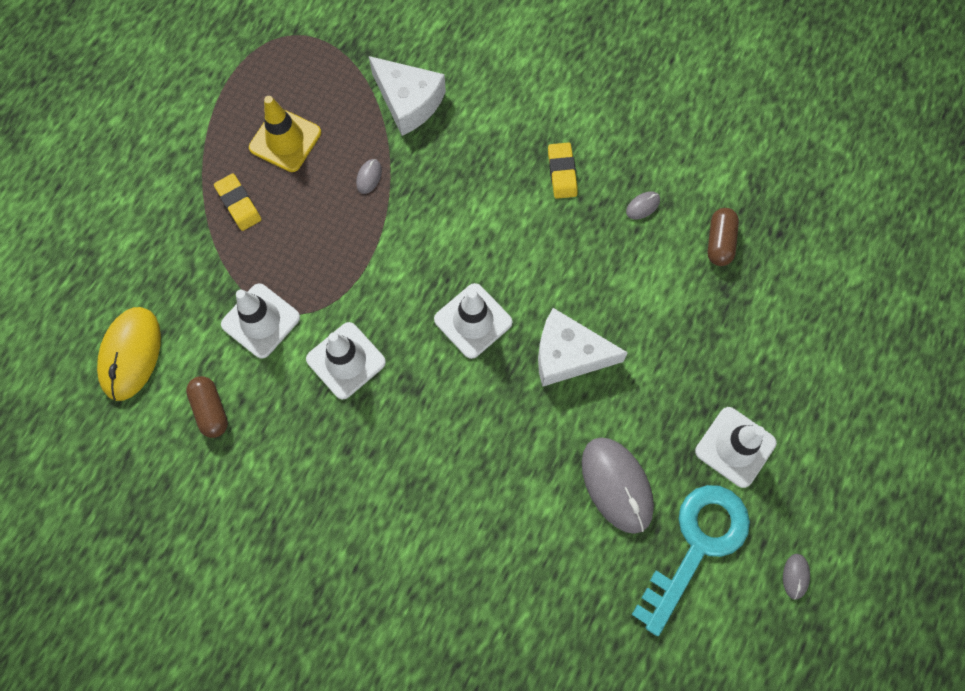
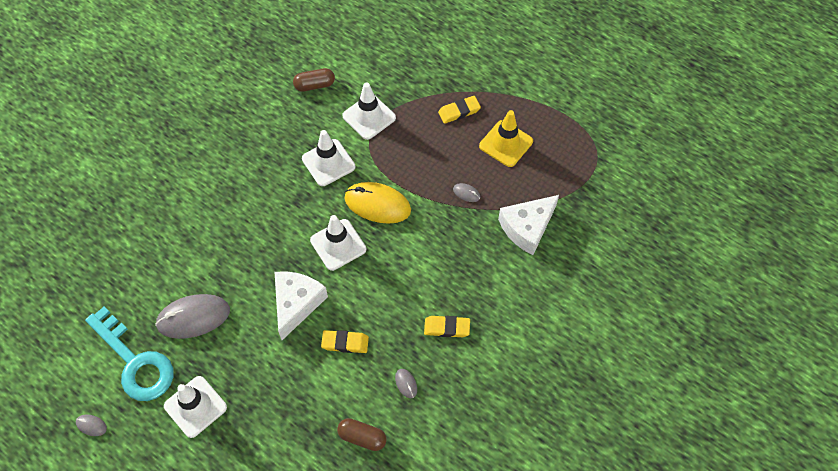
camera: 100 degrees right, 10 degrees down
(131, 354) = (363, 46): yellow mouse -> yellow mouse (377, 204)
(608, 284) = (345, 343): none -> yellow eraser

